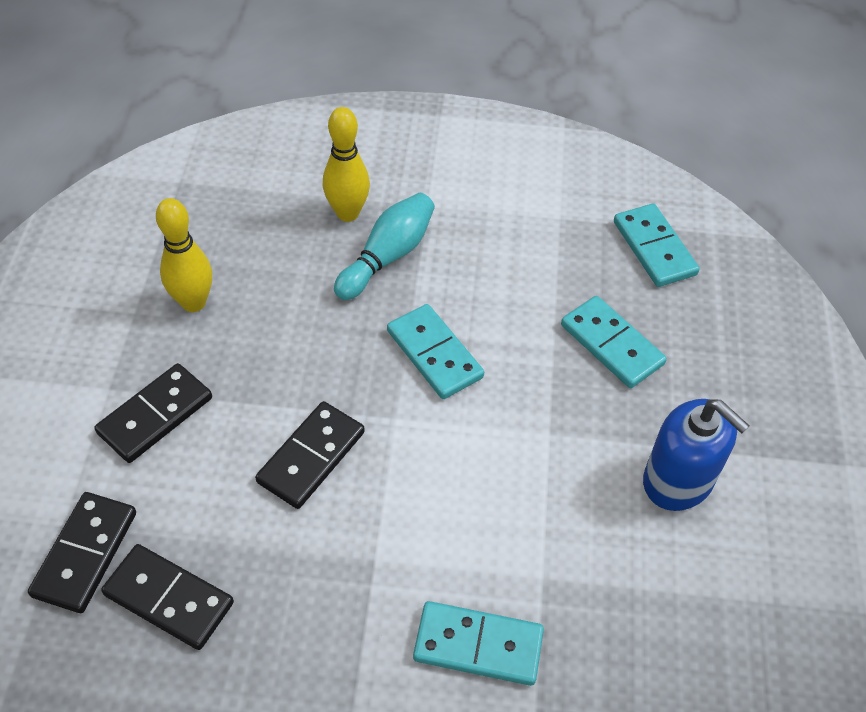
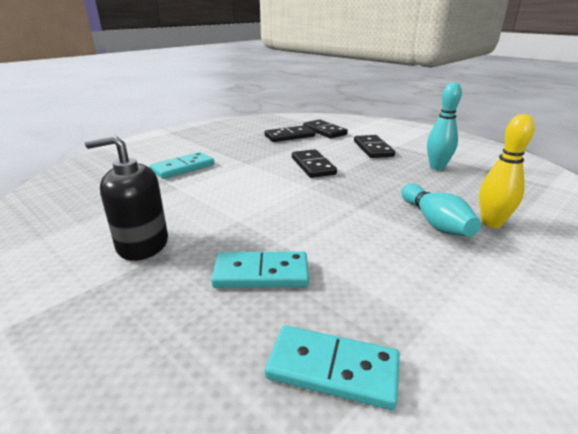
camera: 130 degrees right, 25 degrees down
(193, 302) = (437, 167): yellow bowling pin -> turquoise bowling pin
(434, 354) = (335, 209): turquoise domino -> none
(678, 480) = (142, 244): blue soap dispenser -> black soap dispenser

